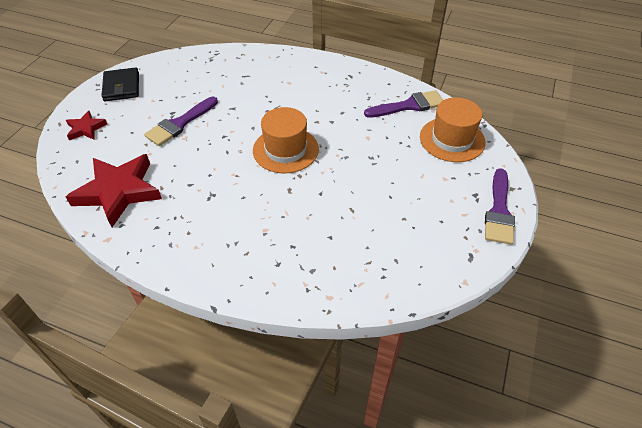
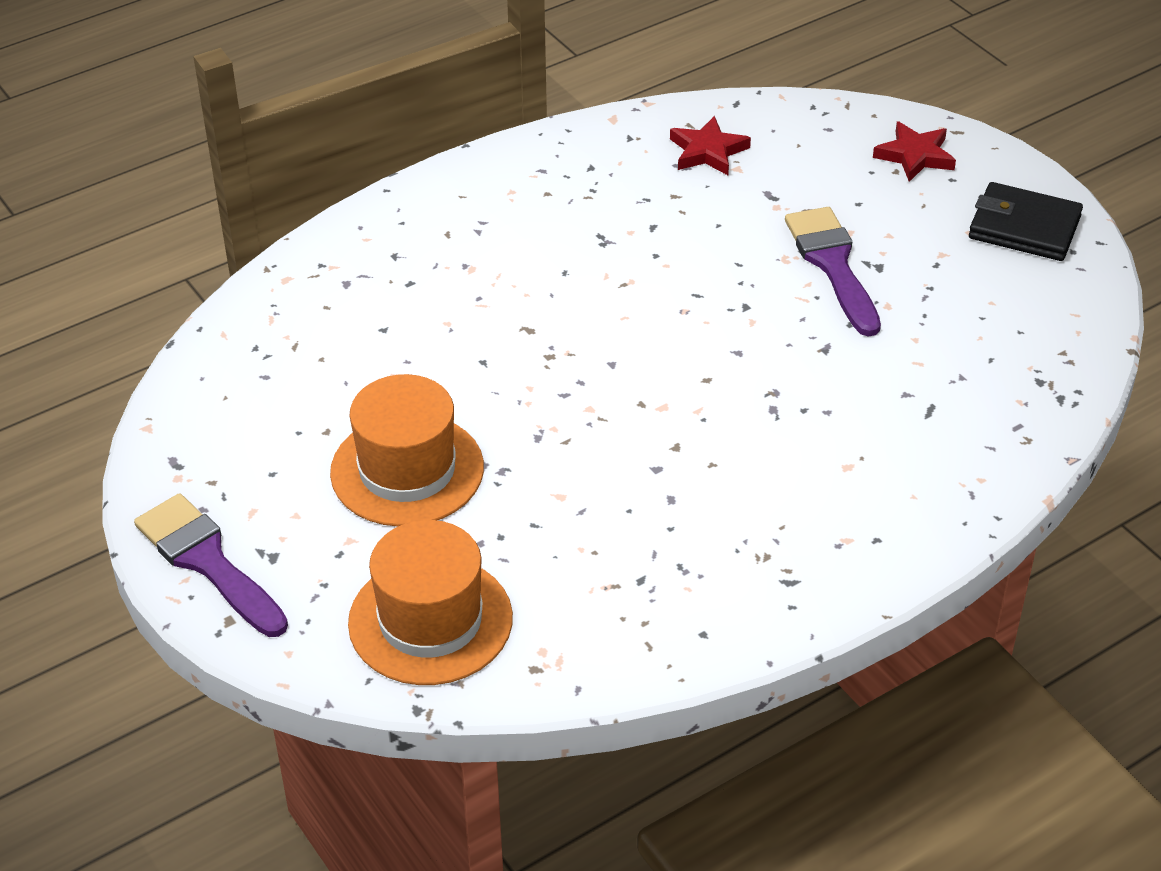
camera: 125 degrees right, 5 degrees down
(118, 191) = (708, 151): red star -> red star, size x0.50
(285, 150) = (632, 367): orange hat -> orange hat (407, 470)
(409, 106) = (594, 619): purple brush -> none

